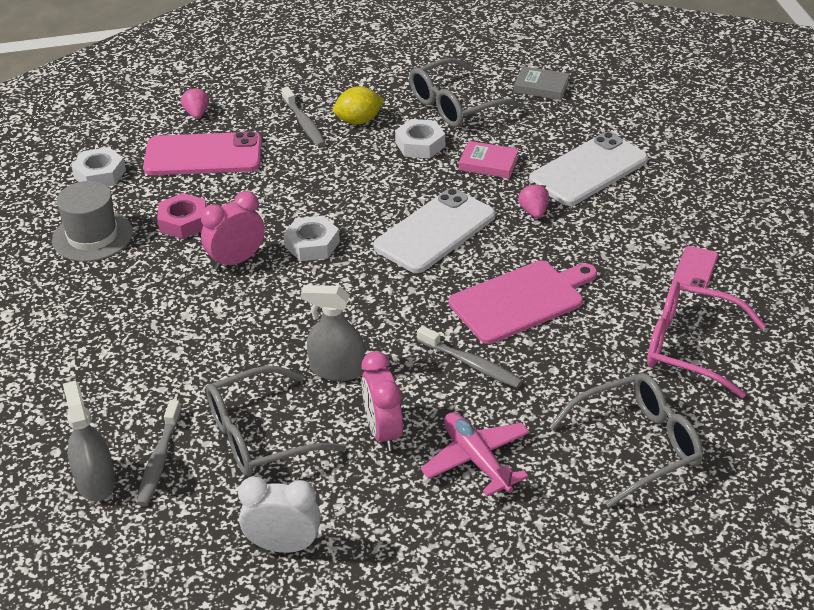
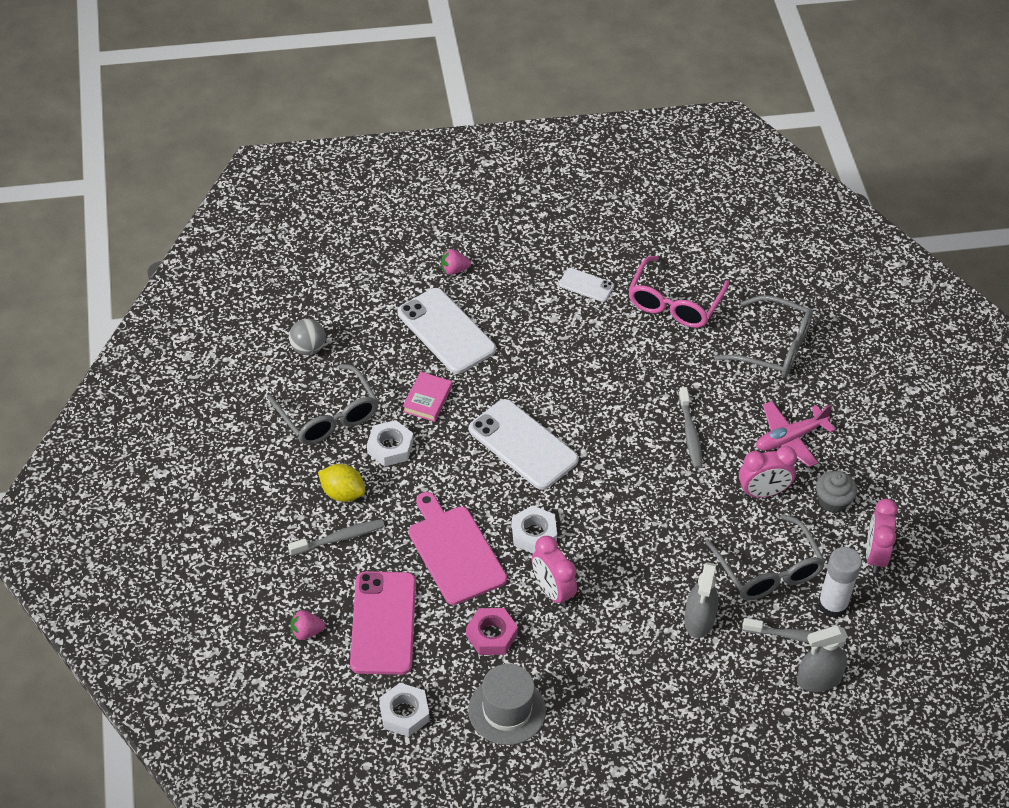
camera: 90 degrees left, 10 degrees up
(205, 498) = (832, 605): none -> white glue stick
(283, 546) = (875, 555): white clock -> pink clock
(337, 369) = (695, 519): grey spray bottle -> grey spray bottle (699, 620)
(359, 121) = (342, 493): yellow lemon -> yellow lemon turned 45 degrees counterclockwise
(373, 503) = (833, 501): none -> grey cupcake
(471, 364) = (690, 433): grey toothbrush -> grey toothbrush turned 135 degrees clockwise
(521, 300) = (616, 395): pink cutting board -> pink cutting board (454, 551)
(534, 211) = (502, 375): pink strawberry -> pink strawberry (454, 270)
(541, 87) = (308, 348): grey book -> grey ball
(638, 445) = (774, 347): grey glasses -> grey glasses turned 135 degrees clockwise
(694, 270) = (586, 285): pink phone -> white phone

